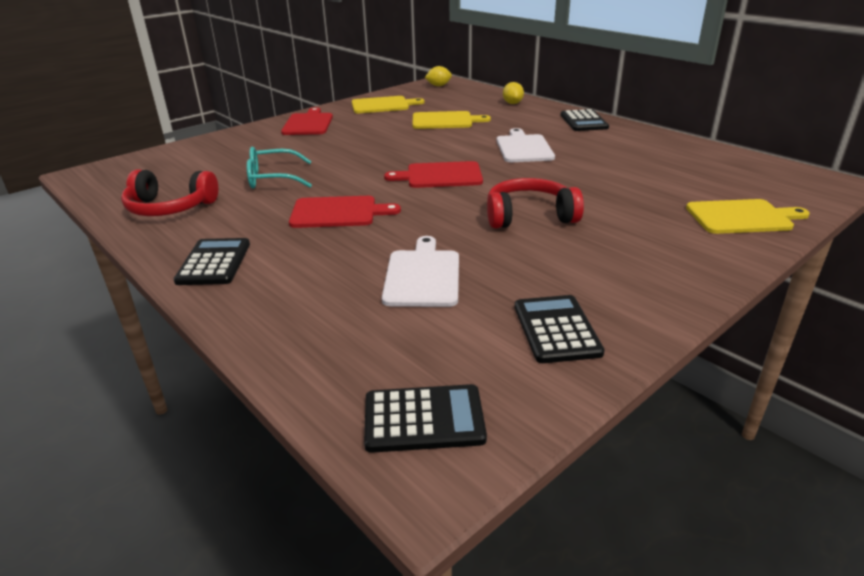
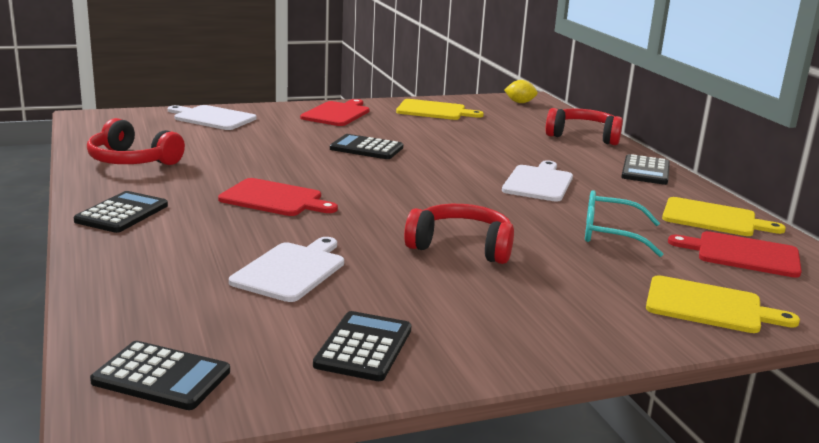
camera: 20 degrees right, 10 degrees down
(204, 150) = (212, 118): none -> white cutting board
(273, 178) = (248, 156): turquoise glasses -> turquoise glasses (610, 234)
(365, 149) = (366, 148): none -> black calculator
(440, 175) = (414, 189): red cutting board -> red cutting board (743, 254)
(445, 121) = (483, 139): yellow cutting board -> yellow cutting board (713, 218)
(512, 103) = (583, 136): yellow lemon -> red headphones

